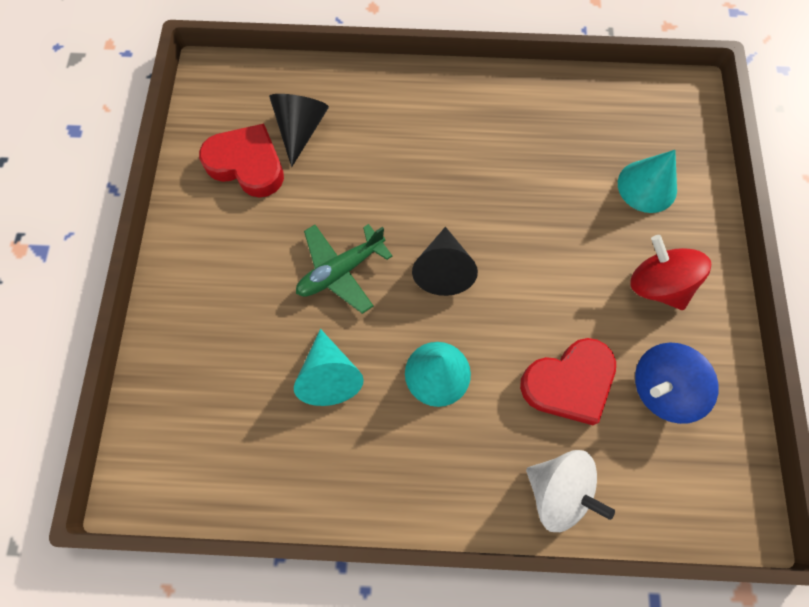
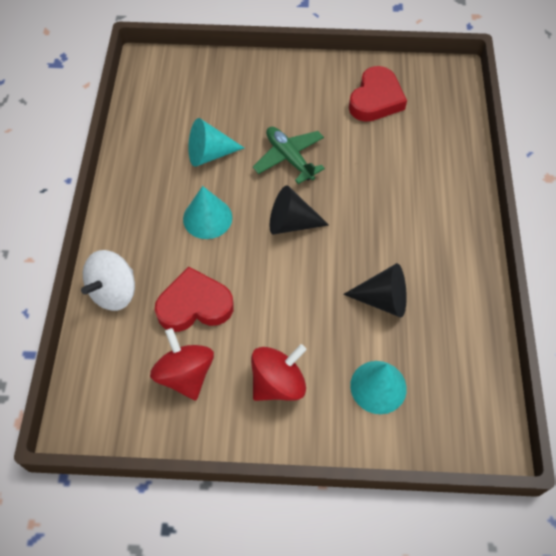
camera: 90 degrees right, 10 degrees down
(300, 129) = (410, 129): black cone -> black cone (383, 299)
(568, 383) = (194, 305): red heart -> red heart turned 105 degrees clockwise
(661, 388) = (185, 374): blue spinning top -> red spinning top

